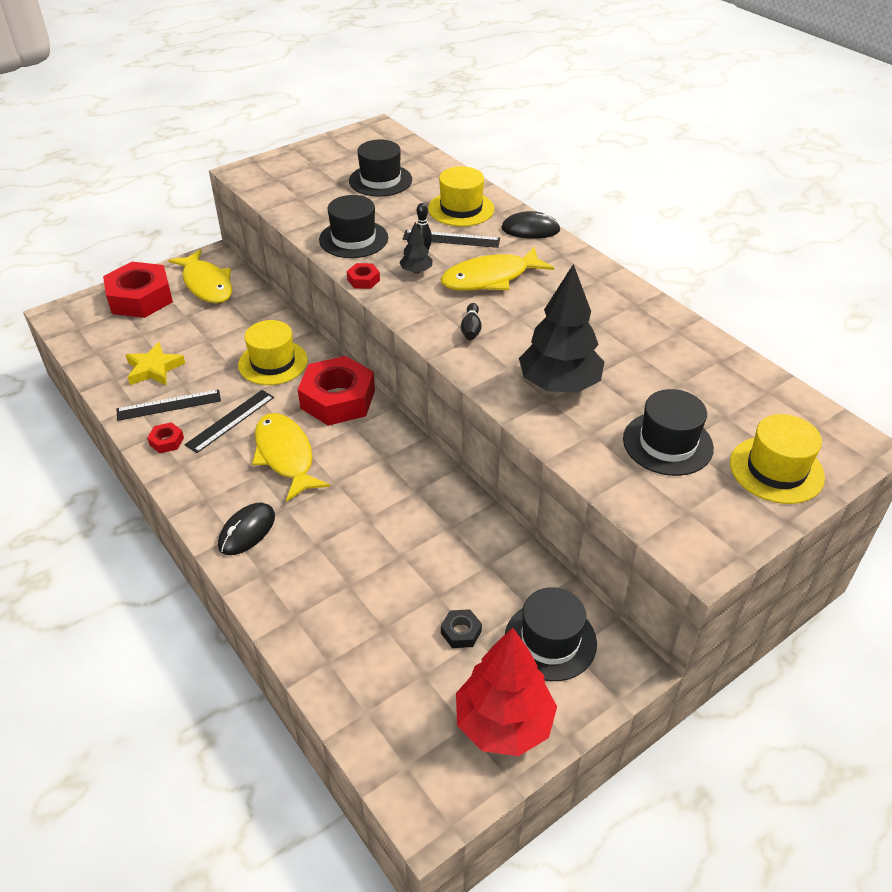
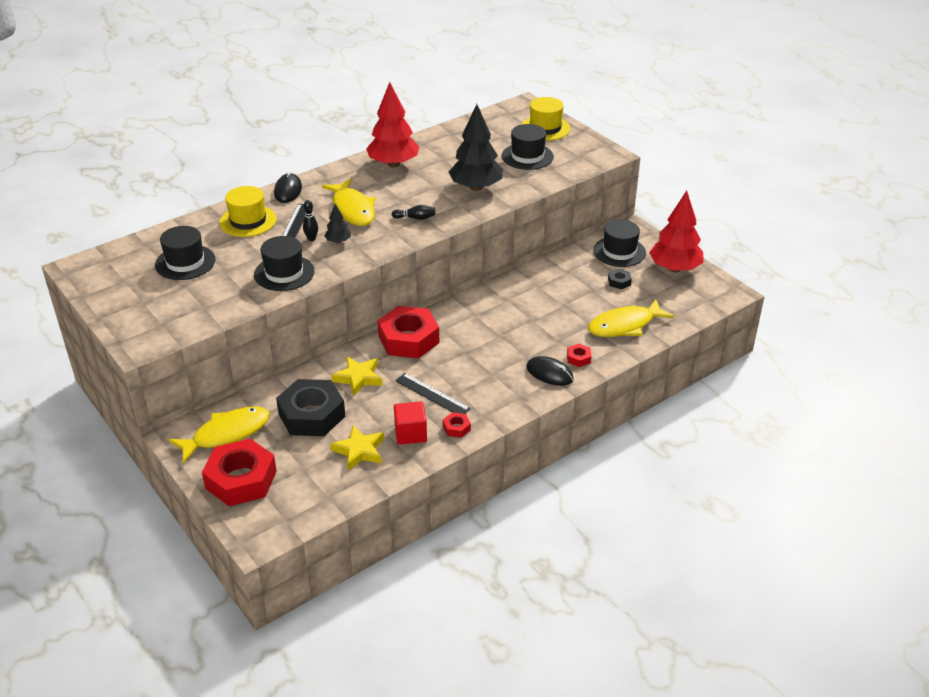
camera: 90 degrees left, 5 degrees down
(169, 405) = (410, 433): black ruler -> red cube
(219, 334) = (311, 415): none -> black nut
(273, 362) = (358, 378): yellow hat -> yellow star
(285, 456) = (473, 361): yellow fish -> yellow fish (625, 325)
(363, 280) = (347, 266): red nut -> red nut (578, 358)
(612, 306) = (393, 164): none -> red tree

